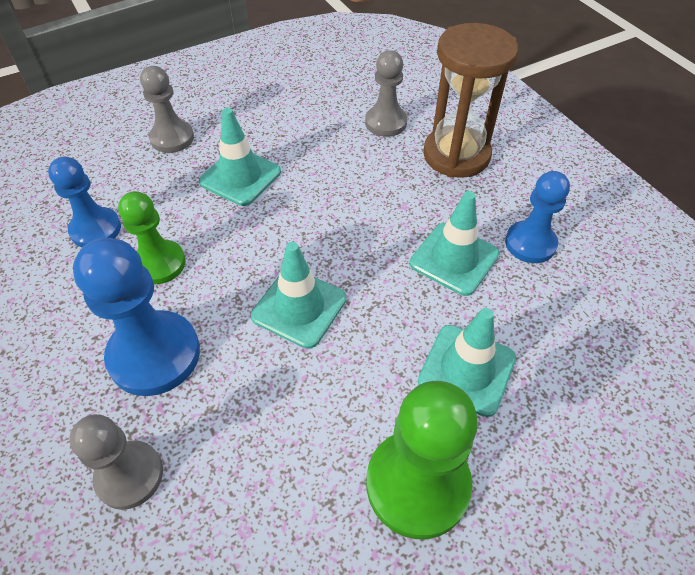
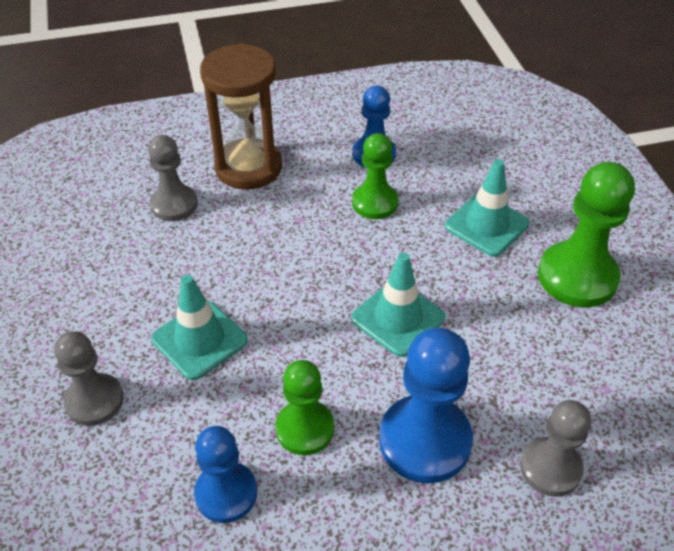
camera: 75 degrees left, 5 degrees down
(454, 259) = (375, 203): turquoise traffic cone -> green pawn

